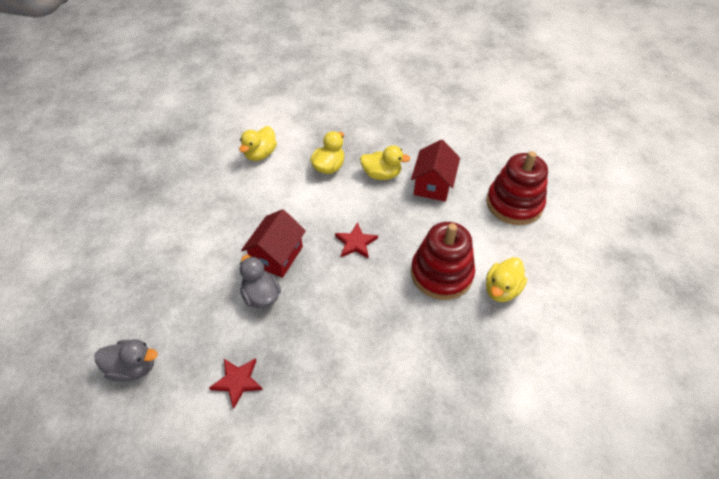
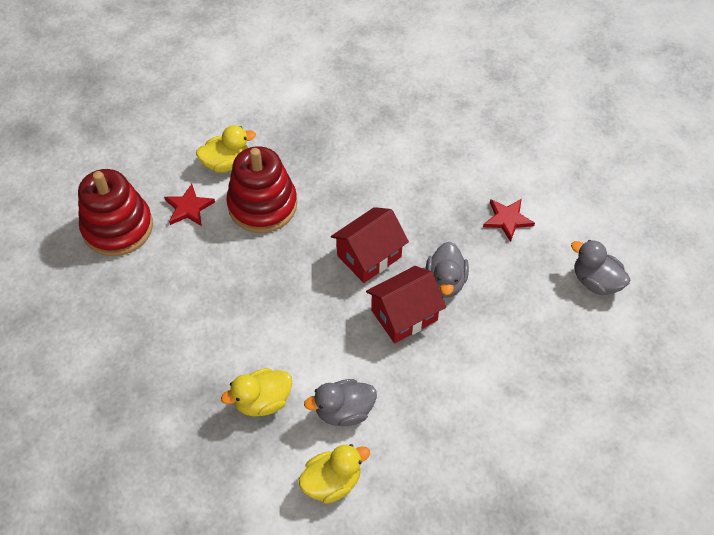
camera: 145 degrees left, 5 degrees up
(278, 185) = (344, 411): none -> grey duck
(356, 243) = (314, 282): red star -> red star (189, 207)
(381, 174) = (212, 349): yellow duck -> none
(433, 185) = (171, 299): red house -> red house (369, 256)

